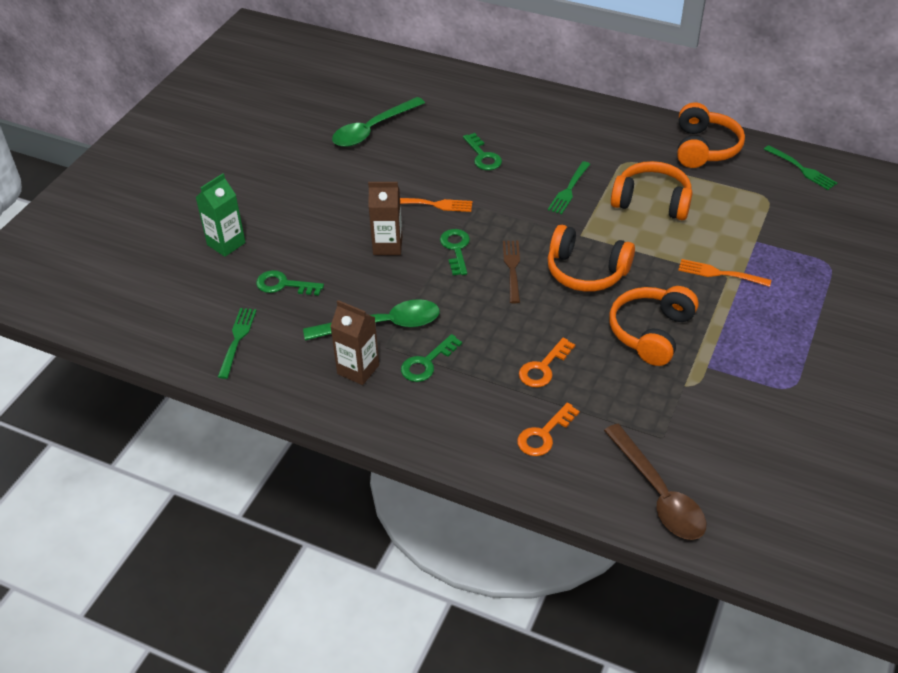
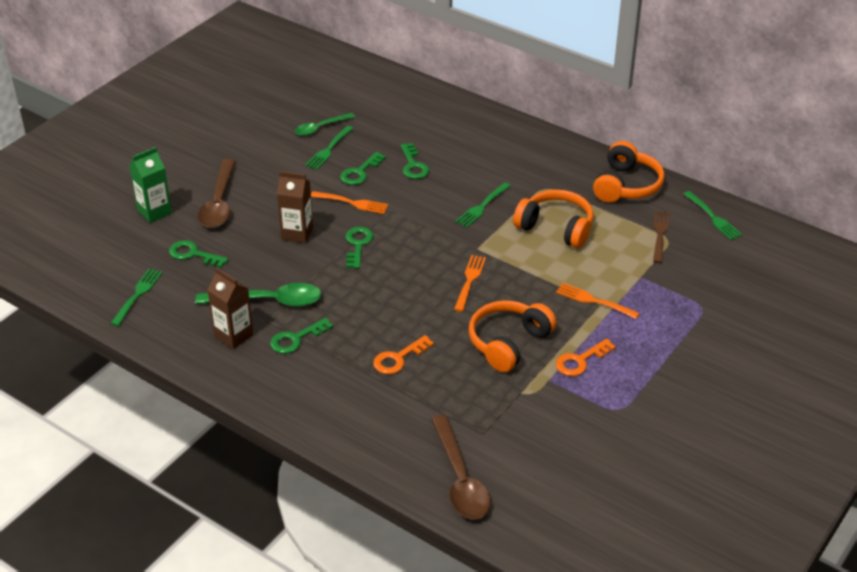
camera: 10 degrees right, 5 degrees down
(292, 224) = (219, 202): none -> brown spoon
(373, 129) = (320, 128): green spoon -> green spoon, size x0.61
(389, 150) = (329, 149): none -> green fork
(430, 171) = (360, 172): none -> green key
(512, 269) = (403, 269): brown fork -> brown fork (660, 234)
(544, 434) = (377, 414): orange key -> orange key (580, 361)
(586, 271) = (469, 281): orange headphones -> orange fork

